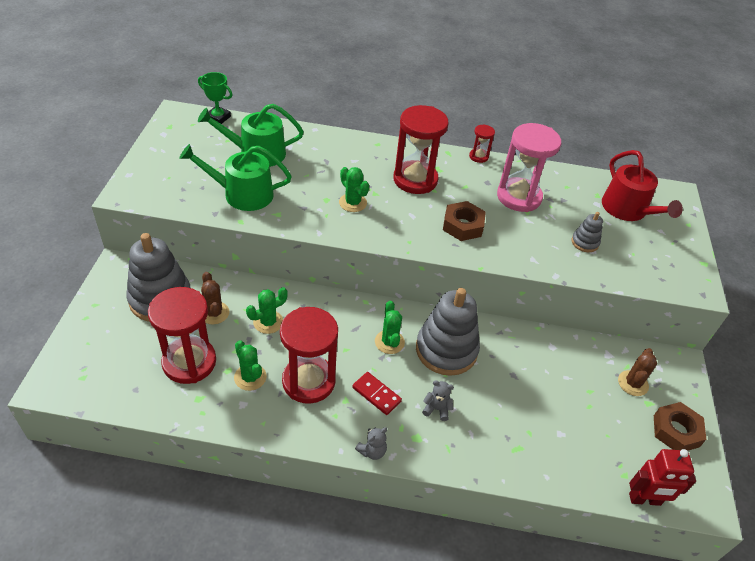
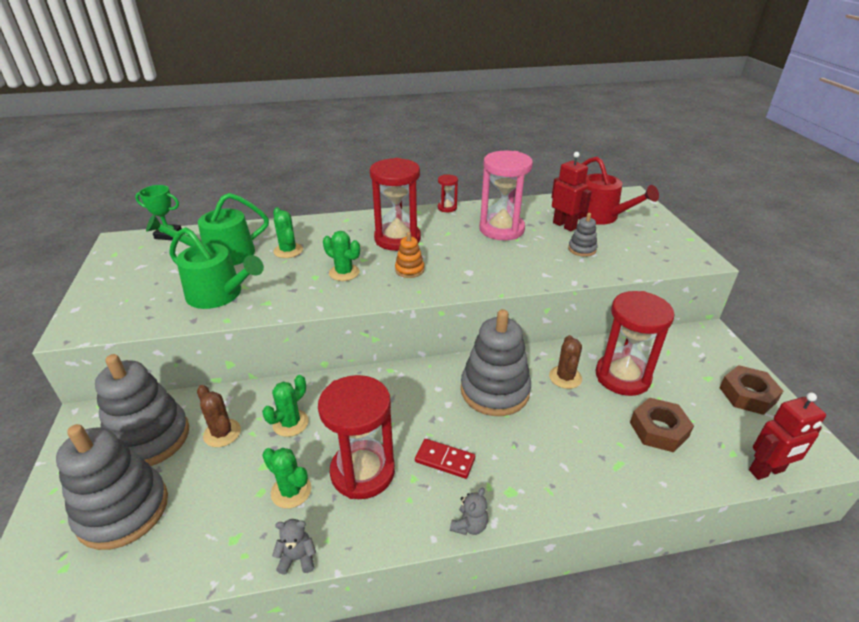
camera: 15 degrees left, 10 degrees down
(129, 349) = (123, 510): none -> grey stacking toy
(189, 362) = (208, 499): red hourglass -> red hourglass (622, 377)
(242, 194) = (219, 294): green watering can -> green watering can turned 135 degrees counterclockwise
(389, 342) = (433, 401): green cactus -> green cactus (288, 251)
(411, 217) = (409, 270): none -> orange stacking toy
(436, 409) = (516, 453): grey teddy bear -> grey teddy bear (297, 558)
(463, 226) = (463, 264): brown nut -> brown nut (659, 430)
(584, 210) = (564, 225): none -> red robot
(633, 383) = (683, 365): brown cactus -> brown cactus (565, 377)

